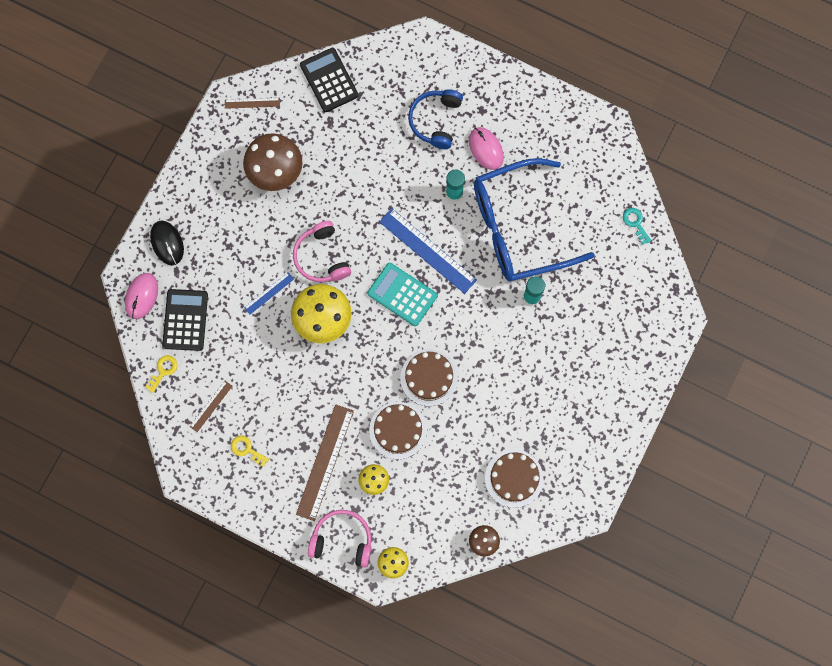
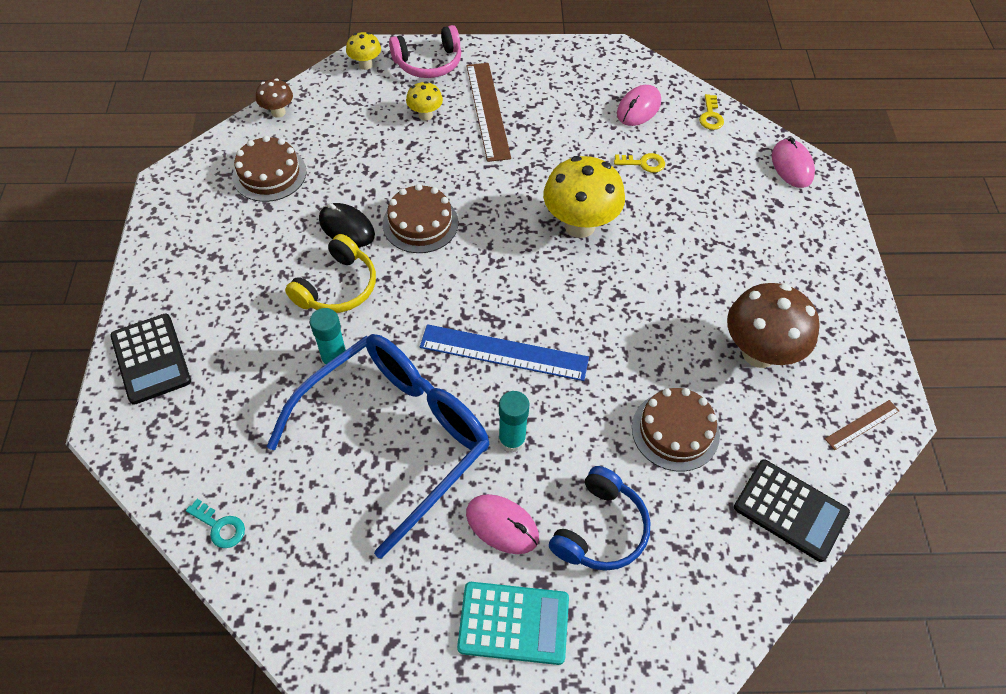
camera: 150 degrees right, 20 degrees down
(167, 243) = (813, 223): black mouse -> black mouse (346, 228)
(185, 320) = (728, 165): black calculator -> black calculator (151, 359)
(211, 406) = (638, 108): brown ruler -> pink mouse
(246, 449) = (574, 90): yellow key -> yellow key (643, 163)
(269, 293) = (661, 225): blue ruler -> none
(321, 257) = (630, 286): pink headphones -> none
(398, 430) = (426, 164): brown cake -> brown cake (675, 431)
(402, 294) = (505, 290): turquoise calculator -> turquoise calculator (513, 623)
(435, 120) = (601, 530): blue headphones -> blue headphones turned 45 degrees clockwise
(507, 351) = (338, 287): none -> yellow headphones

